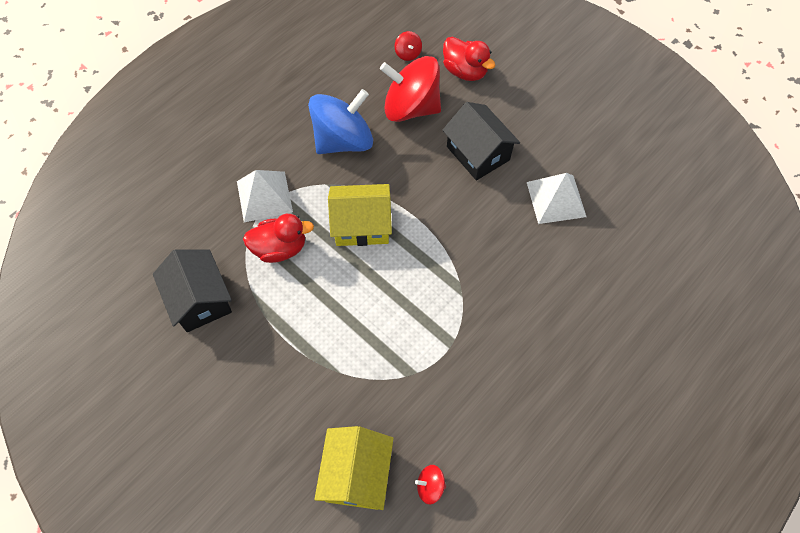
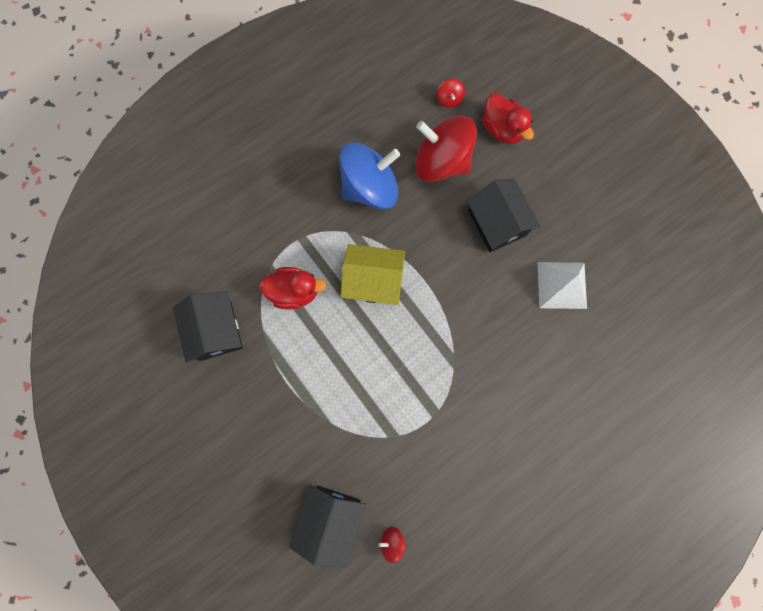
camera: 10 degrees right, 15 degrees up
(264, 196) = (287, 235): white pyramid -> none
(356, 474) = (331, 518): yellow house -> black house

